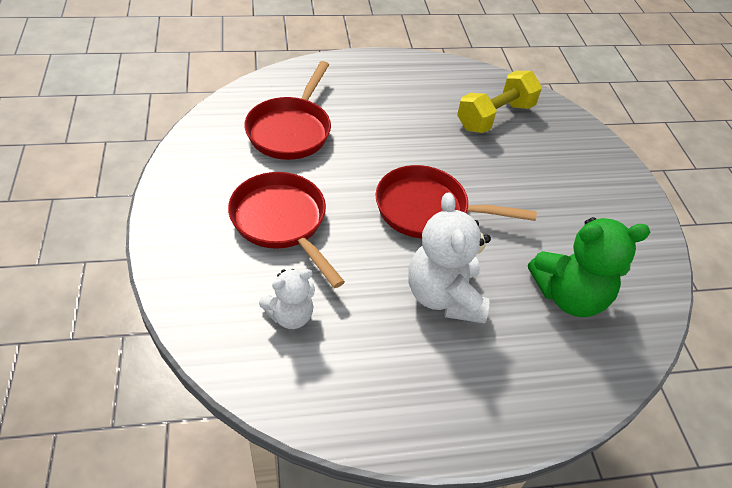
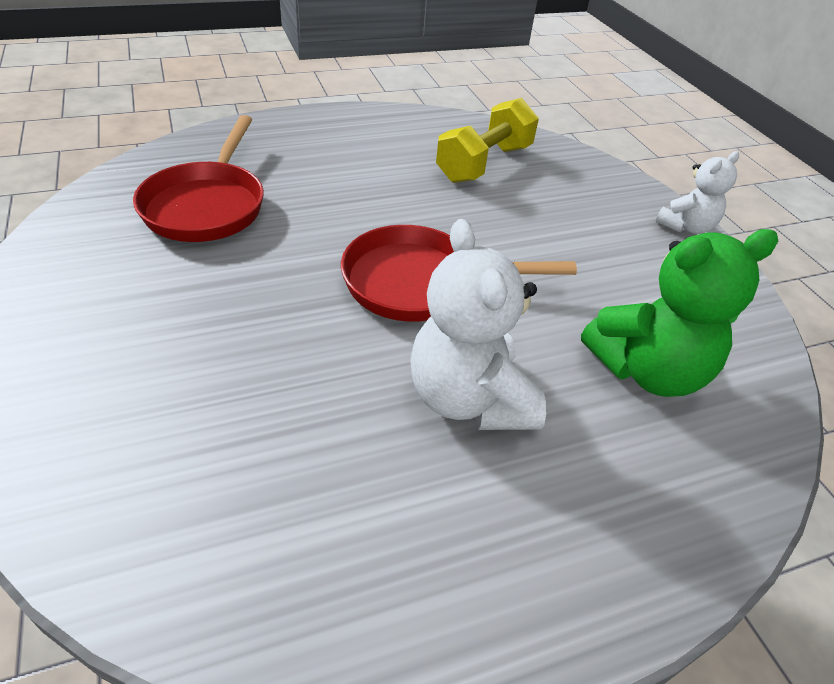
camera: 10 degrees left, 5 degrees down
(282, 222) = (202, 327): red pan -> none
(290, 315) = (227, 469): white teddy bear -> white teddy bear (686, 227)

